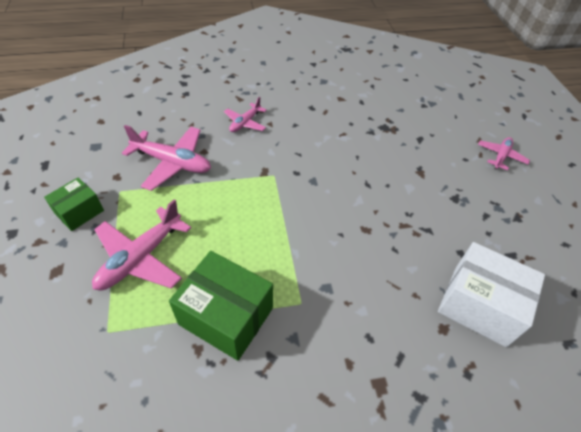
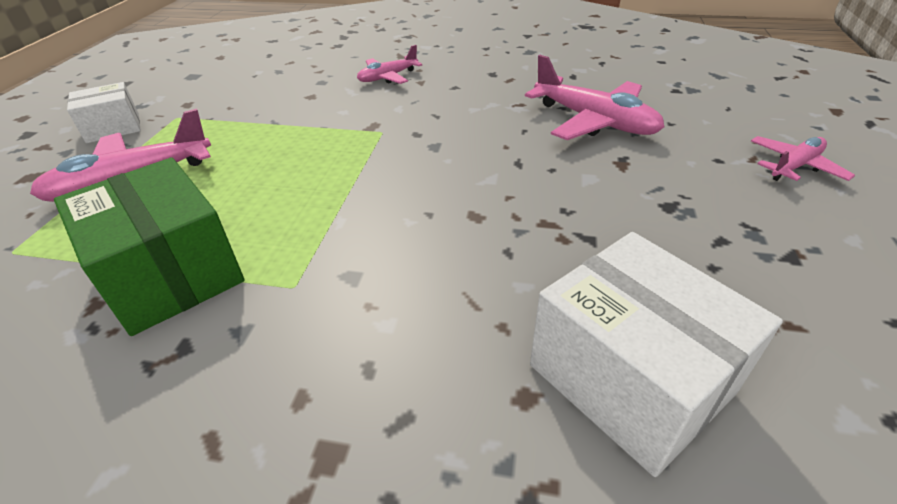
camera: 25 degrees right, 10 degrees down
(79, 212) = (113, 128): green box -> white box
(172, 163) = (262, 101): pink plane -> pink plane (593, 121)

